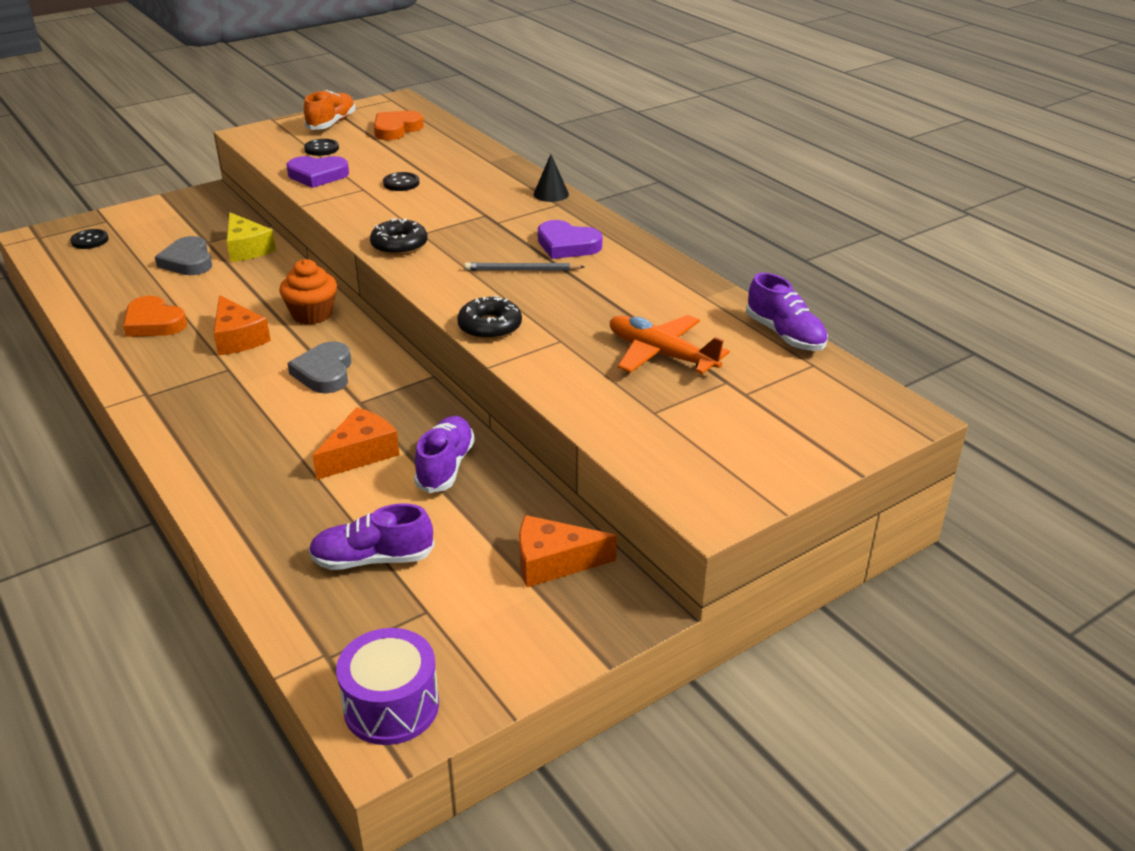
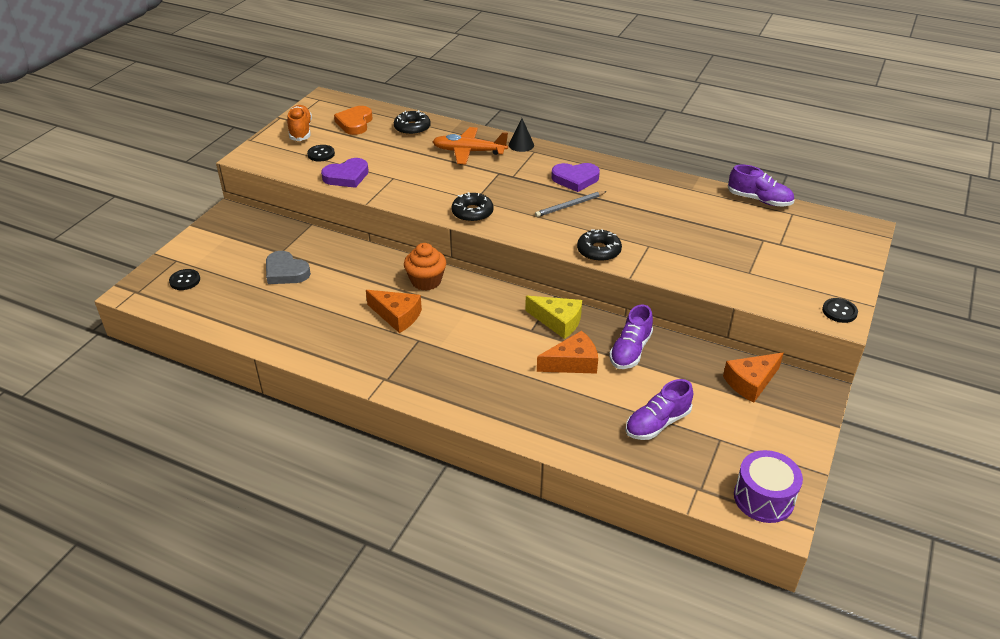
camera: 30 degrees left, 5 degrees up
(154, 323) = (322, 326): orange heart -> none
(247, 248) = (317, 248): yellow cheese -> yellow cheese (558, 322)
(324, 372) = (485, 319): grey heart -> none
(360, 453) = (572, 363): orange cheese -> orange cheese turned 60 degrees clockwise
(401, 183) = (413, 165): black button -> black button (839, 311)
(445, 466) = (630, 351): purple shoe -> purple shoe turned 135 degrees counterclockwise
(450, 148) = (412, 128): none -> black donut
(661, 354) = (712, 235): orange plane -> orange plane (469, 152)

